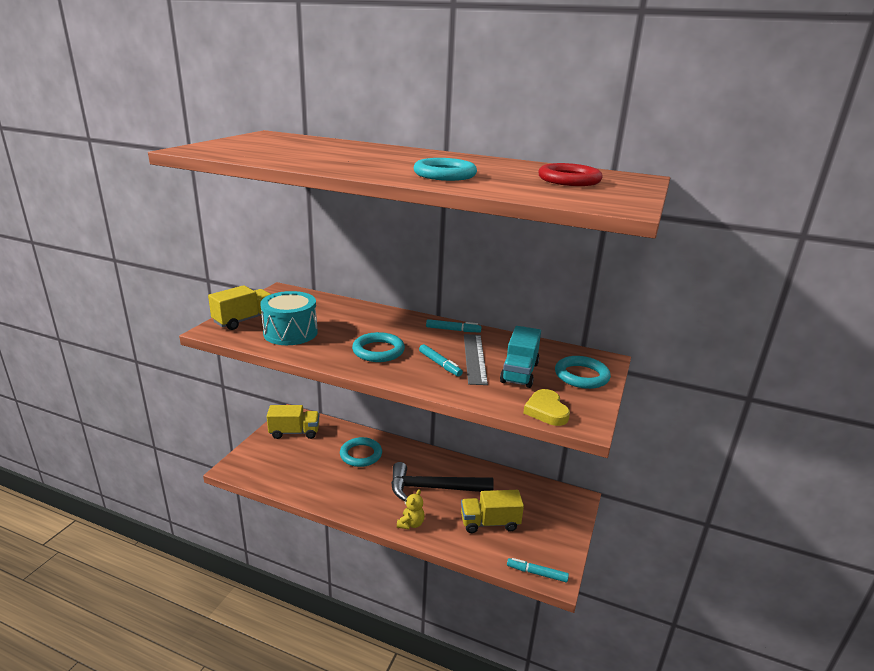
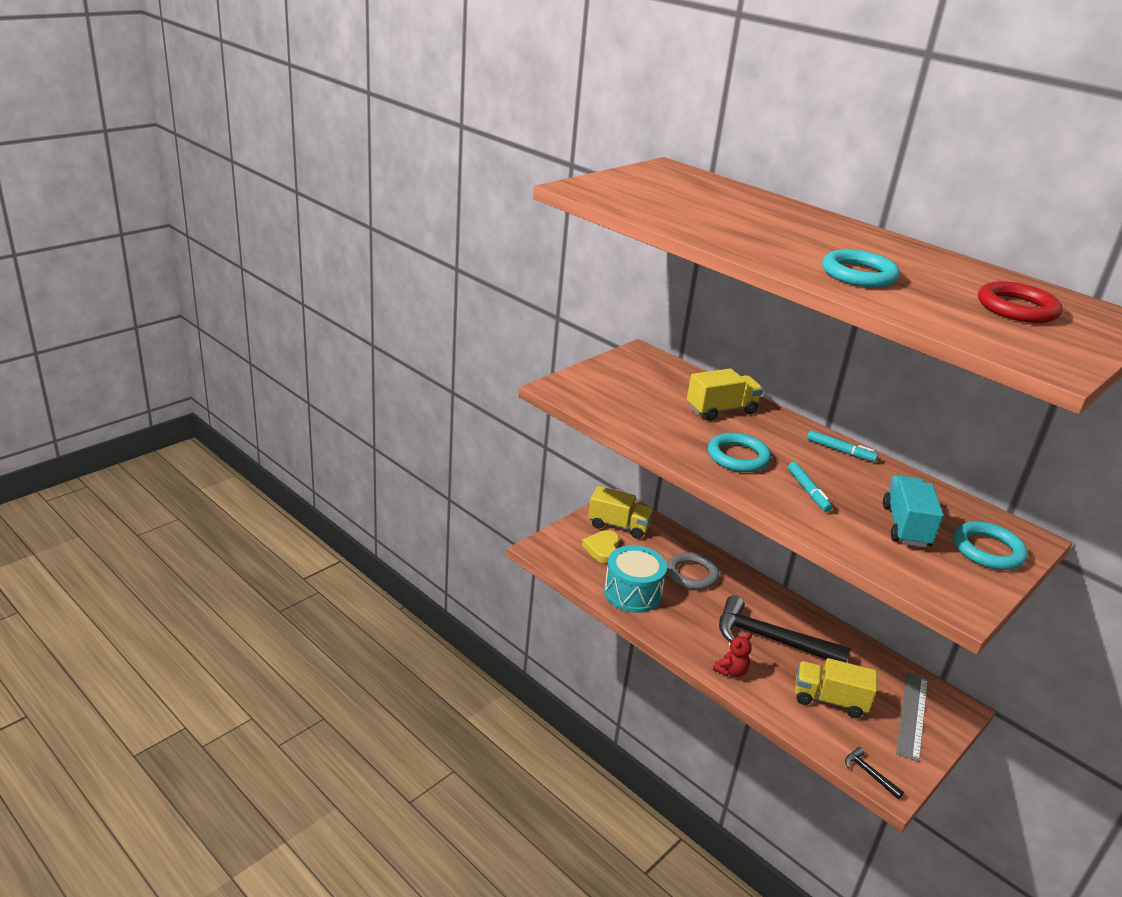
camera: 20 degrees right, 5 degrees up
(244, 320) = (592, 383): yellow truck -> yellow truck (721, 410)
(290, 333) = (641, 410): turquoise drum -> turquoise drum (632, 593)
(361, 454) = (692, 574): turquoise ring -> grey ring
(411, 524) = (731, 671): yellow teddy bear -> red teddy bear
(474, 358) = (854, 494): grey ruler -> grey ruler (912, 715)
(519, 373) = (905, 526): turquoise truck -> turquoise truck turned 150 degrees clockwise
(537, 573) = (869, 774): turquoise marker -> black hammer
(546, 411) = (920, 580): yellow heart -> yellow heart (602, 549)

